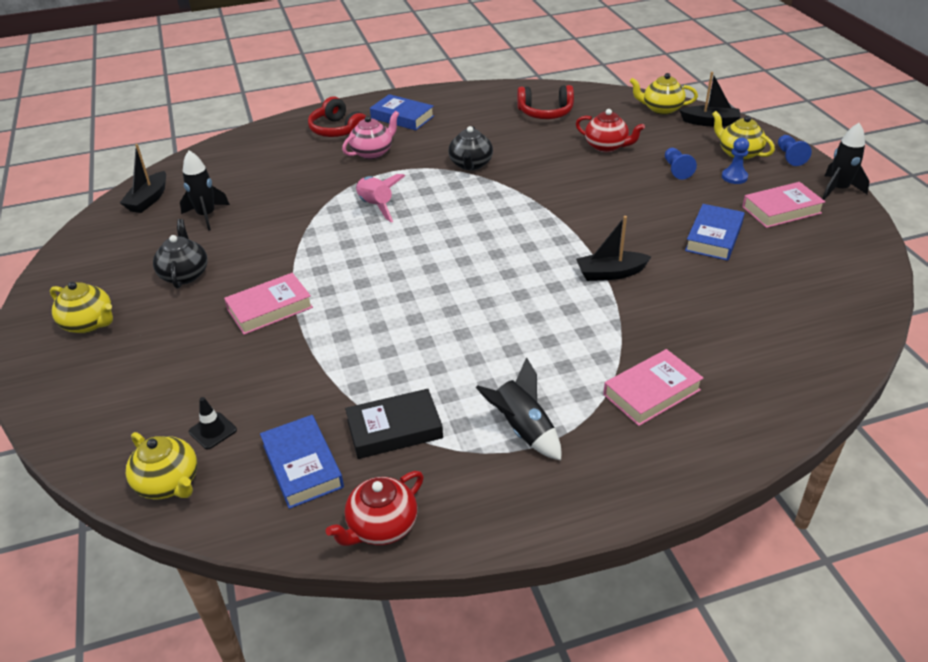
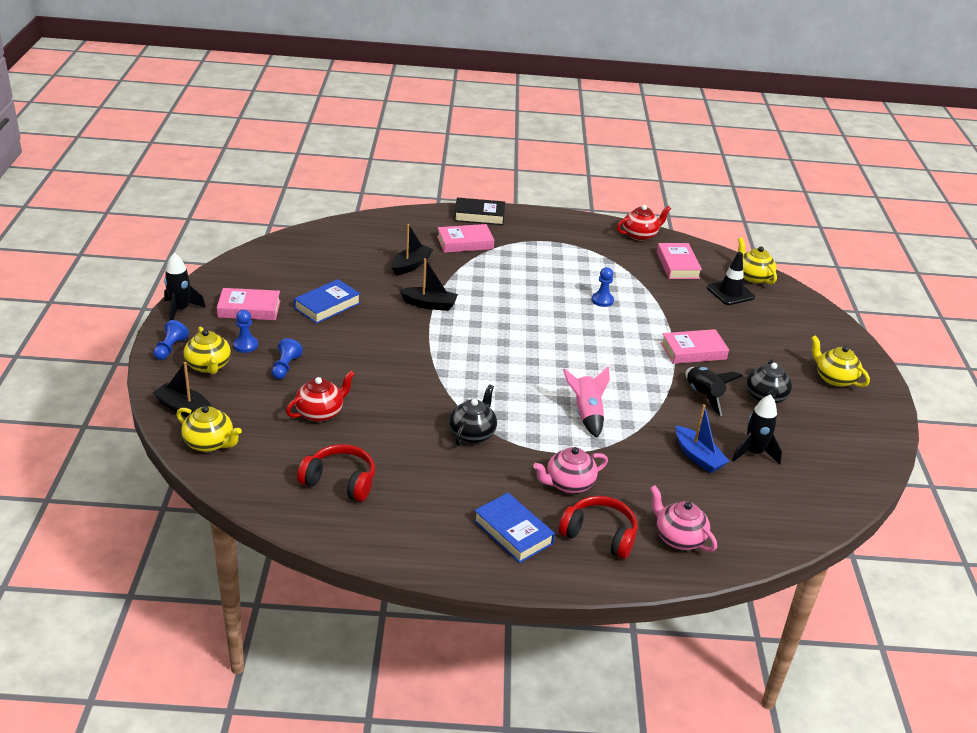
camera: 165 degrees left, 5 degrees down
(148, 200) = (820, 493): black boat -> black boat (411, 265)
(213, 431) = (730, 292): black traffic cone -> black traffic cone, size x1.62
(262, 199) = (698, 457): none -> blue boat
(276, 142) = (678, 538): none -> pink teapot
(302, 466) = (677, 265): blue book -> pink book
(338, 130) = (599, 535): red headphones -> red headphones turned 45 degrees counterclockwise
(394, 429) = (622, 266): black book -> black book (479, 215)
(404, 350) = (602, 300): none -> blue pawn
(523, 429) = (549, 248): black rocket -> black rocket (703, 396)
(606, 146) = (320, 413): red teapot -> red teapot turned 90 degrees clockwise

